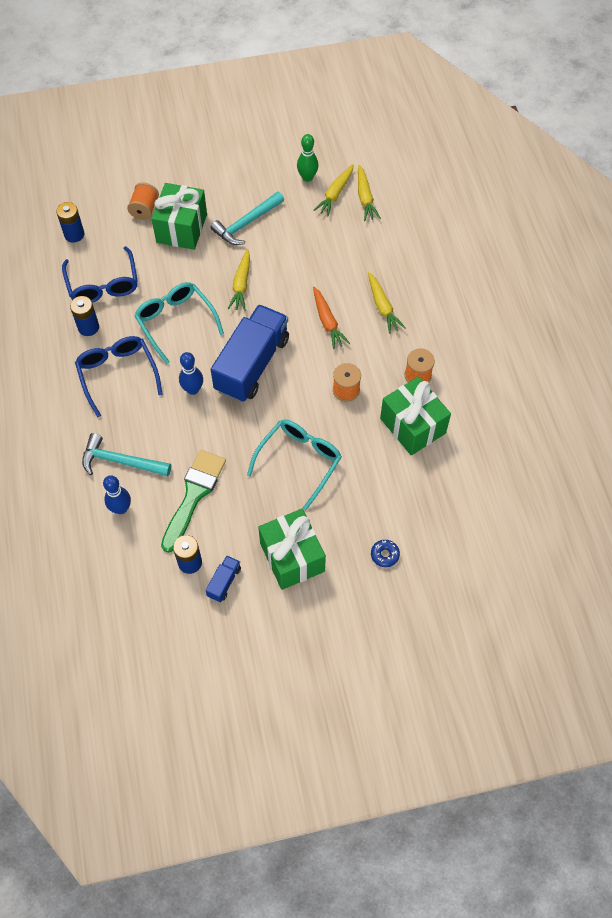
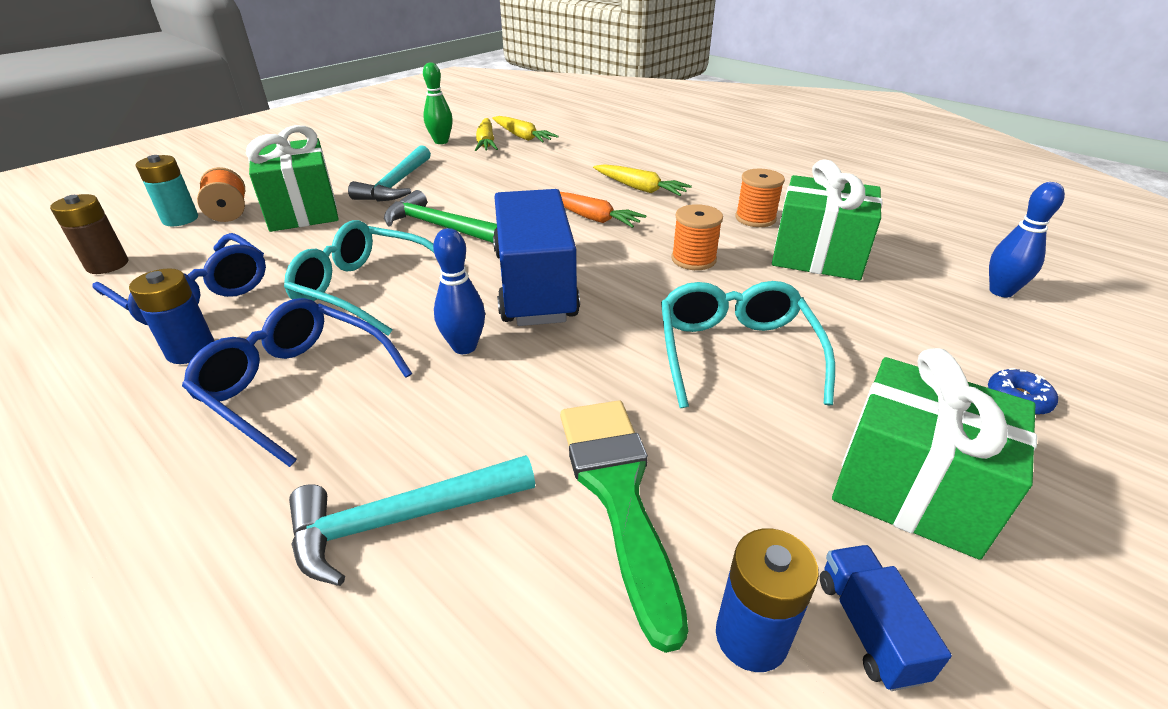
camera: 35 degrees left, 25 degrees down
(74, 234) = (107, 265): blue battery -> brown battery
(119, 203) = (180, 219): none -> turquoise battery
(121, 508) = (474, 619): blue bowling pin -> blue bowling pin (1001, 291)
(241, 285) = (438, 226): yellow carrot -> green hammer

